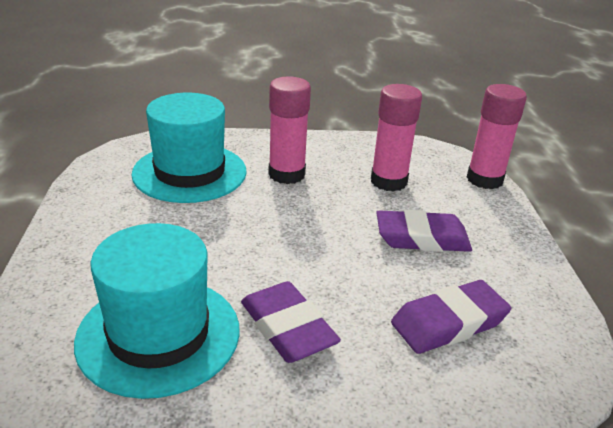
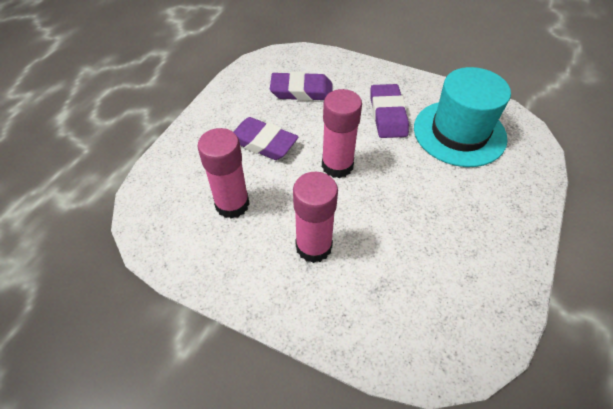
camera: 150 degrees left, 20 degrees up
(189, 172) = (405, 284): turquoise hat -> none
(484, 179) = (152, 178): pink glue stick -> pink glue stick (337, 165)

